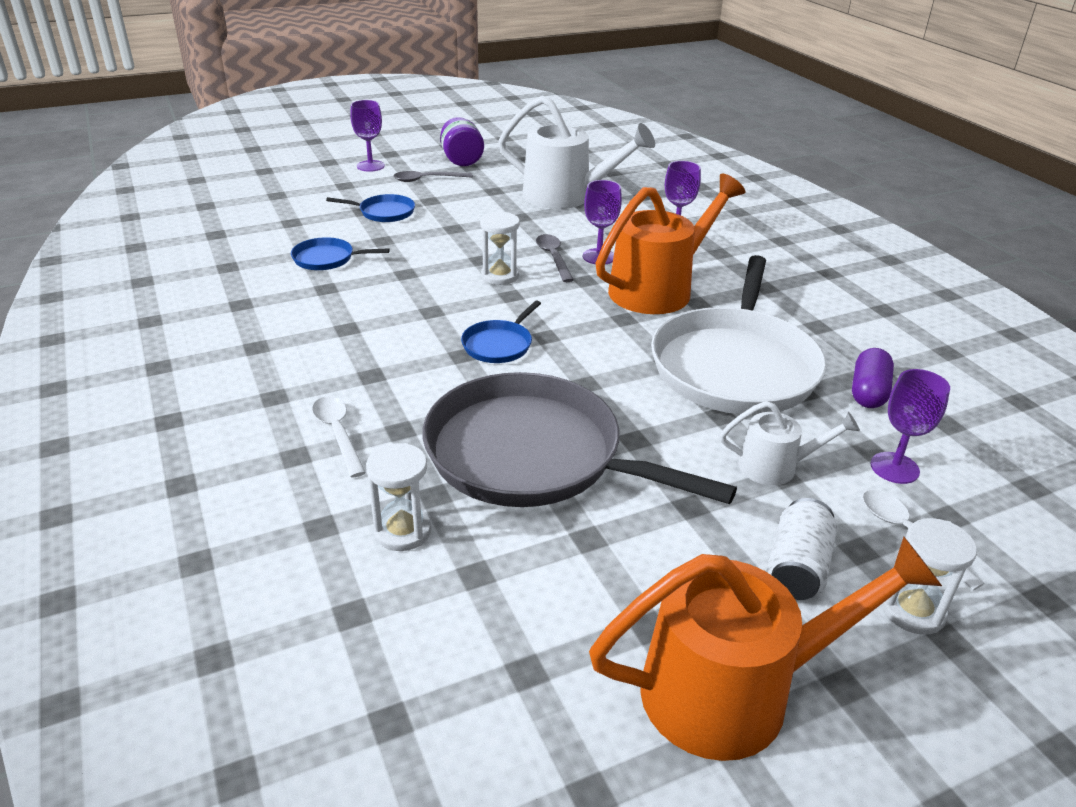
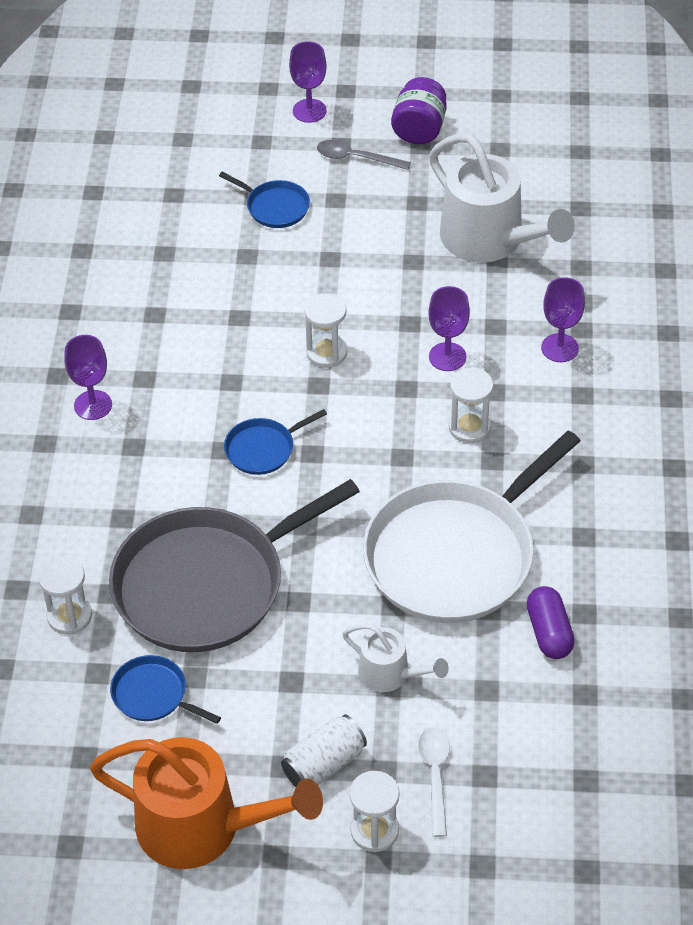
camera: 30 degrees right, 15 degrees up
(327, 259) = (178, 269): blue pan -> blue pan (153, 695)
(338, 433) = (73, 503): white spoon -> none
(532, 455) = (207, 584): grey pan -> grey pan turned 90 degrees counterclockwise
(553, 258) = (399, 342): grey spoon -> none
(658, 289) = (469, 427): orange watering can -> white hourglass
(868, 392) = (549, 632): purple capsule -> purple capsule turned 60 degrees counterclockwise
(894, 468) = (488, 715): purple goblet -> purple goblet (93, 405)

